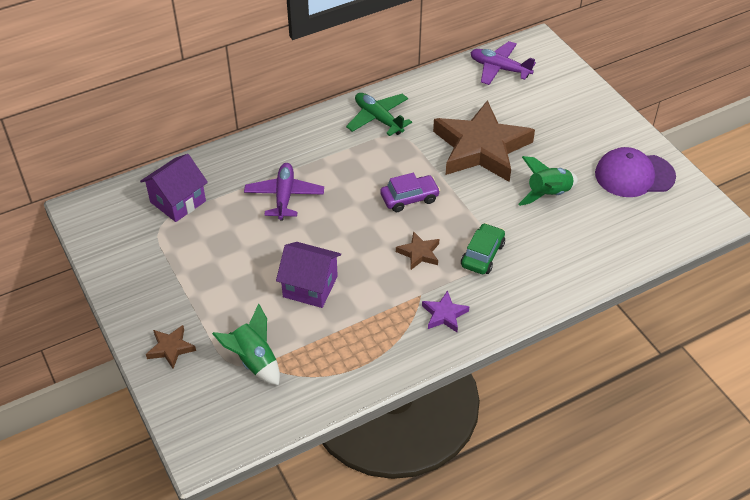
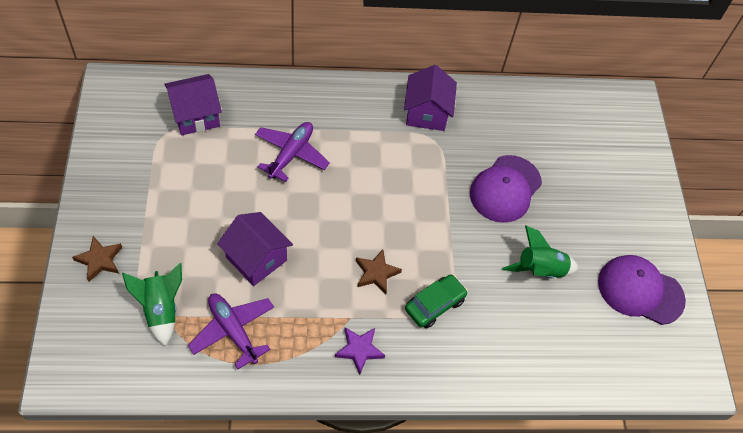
camera: 20 degrees right, 10 degrees up
(378, 119) = (426, 113): green plane -> purple house
(409, 198) = (403, 211): purple car -> none
(481, 148) = (505, 189): brown star -> purple cap
(499, 69) = (577, 111): purple plane -> purple plane (233, 331)

